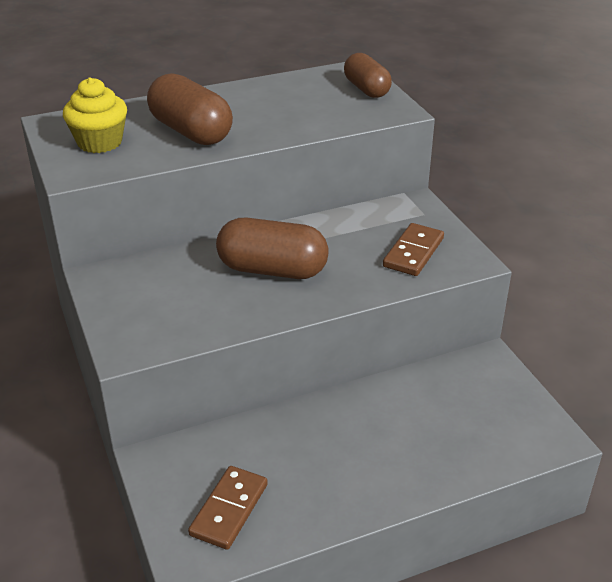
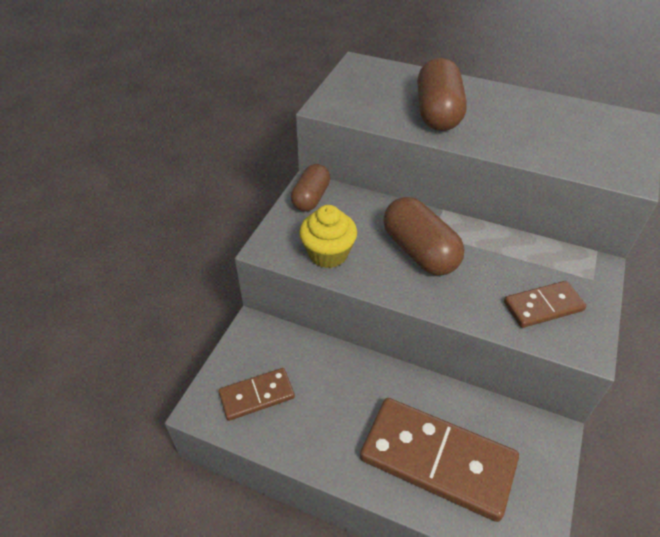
camera: 45 degrees right, 10 degrees up
(100, 142) = (369, 92): yellow cupcake -> yellow cupcake (328, 253)
(366, 89) = (624, 143): brown capsule -> brown capsule (311, 198)
(435, 437) = (437, 460): none -> brown domino

